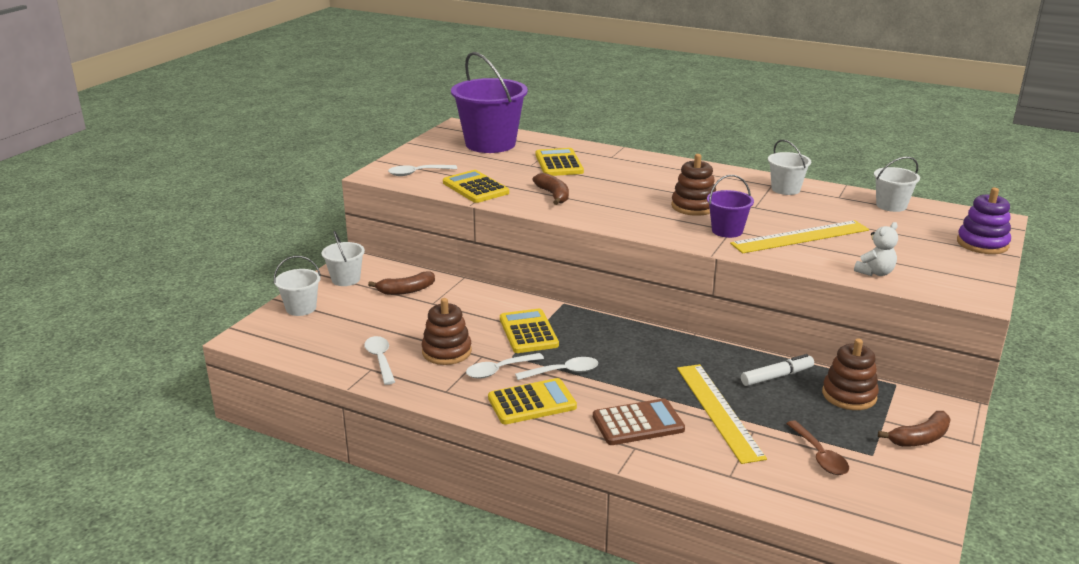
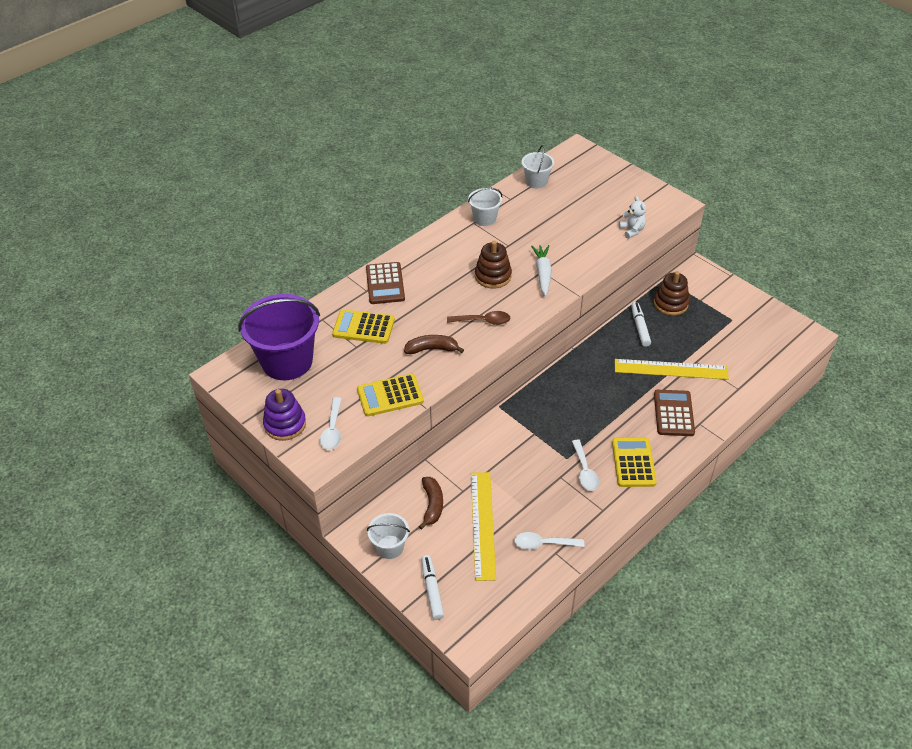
camera: 70 degrees left, 20 degrees up
(301, 308) = (432, 590): white bucket -> white marker
(446, 352) = (546, 497): brown stacking toy -> none
(528, 332) = (535, 439): yellow calculator -> none
(563, 372) = (599, 434): white spoon -> none
(628, 162) = (385, 284): none -> brown calculator
(727, 231) = (543, 274): purple bucket -> white carrot
(800, 237) = (567, 242): yellow ruler -> yellow ruler (483, 524)
(819, 455) = (728, 342): brown spoon -> brown spoon (483, 321)
(920, 438) = (721, 293): brown banana -> none
(982, 243) = (609, 169): purple stacking toy -> purple stacking toy (285, 424)

